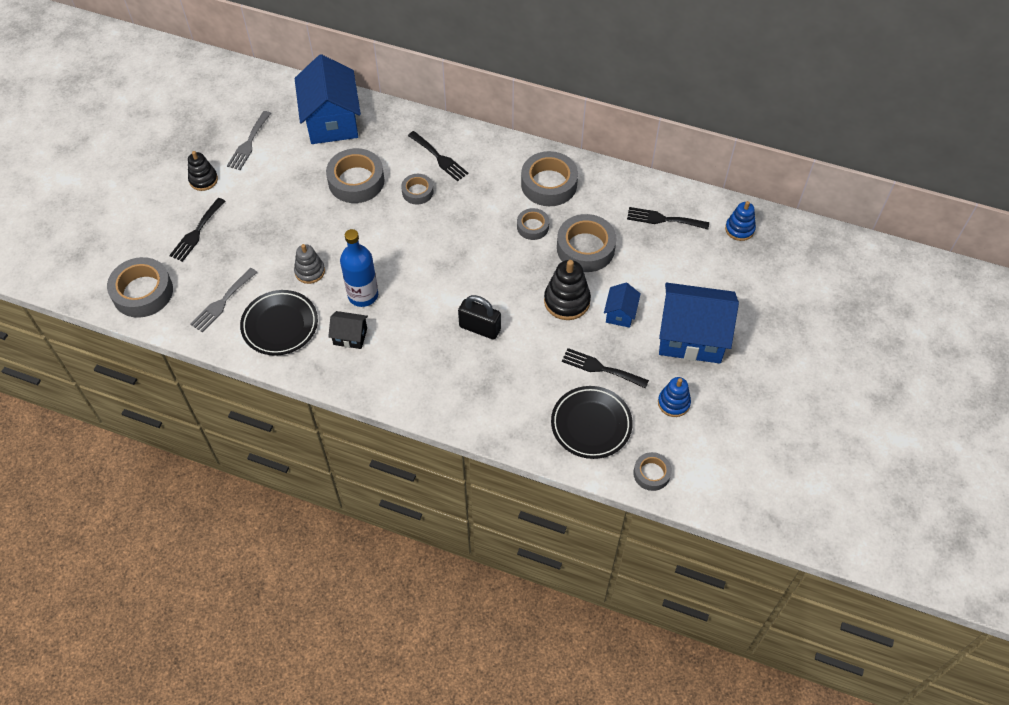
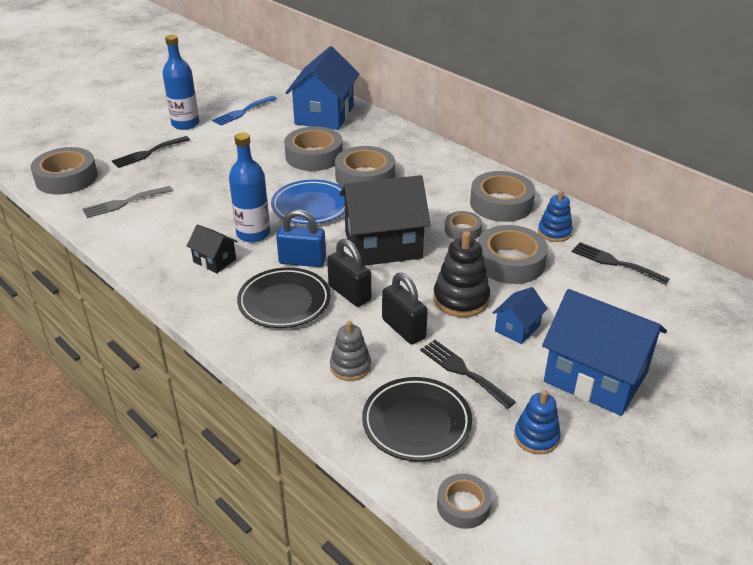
camera: 25 degrees right, 20 degrees down
(203, 180) = (185, 124): black stacking toy -> blue bottle
(249, 143) = (242, 112): grey fork -> blue fork
(280, 325) = (158, 233): black plate -> black plate (284, 302)
(310, 271) = (219, 204): grey stacking toy -> grey stacking toy (350, 366)
(392, 245) = (311, 206): none -> blue plate
(417, 192) = (365, 177): grey tape -> grey tape, size x1.79
(423, 309) = (302, 261): none -> blue padlock
(439, 158) = (403, 159): black fork -> none
(478, 267) = (383, 245): none -> black house
(539, 346) = (403, 329): none -> black padlock
(739, 229) = (706, 296): blue stacking toy -> blue stacking toy (554, 232)

